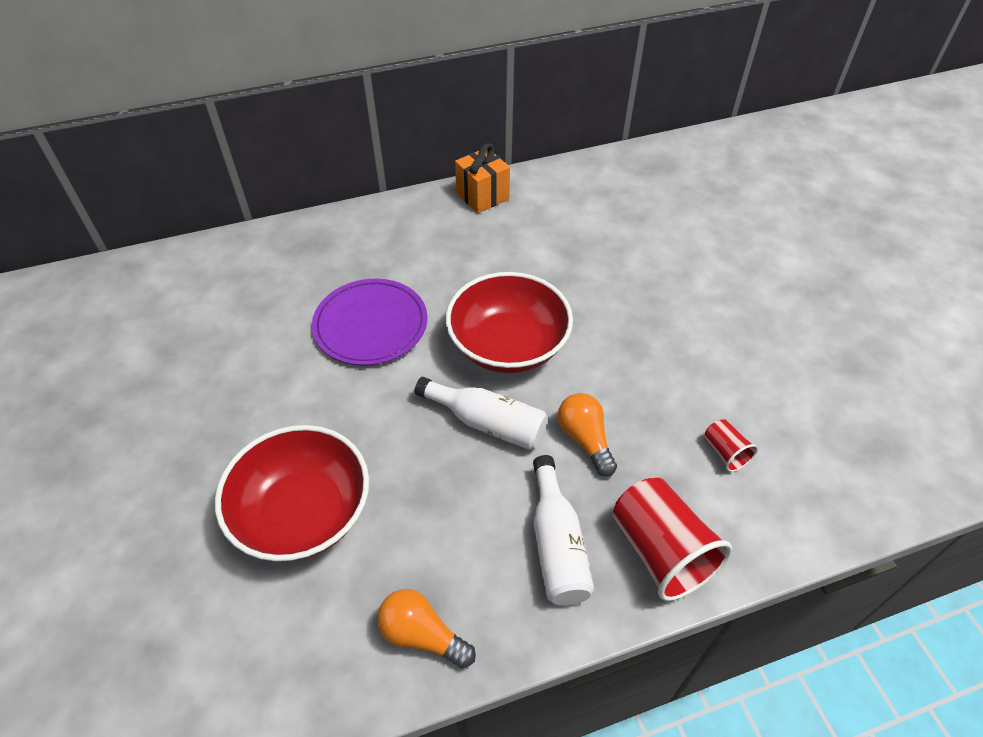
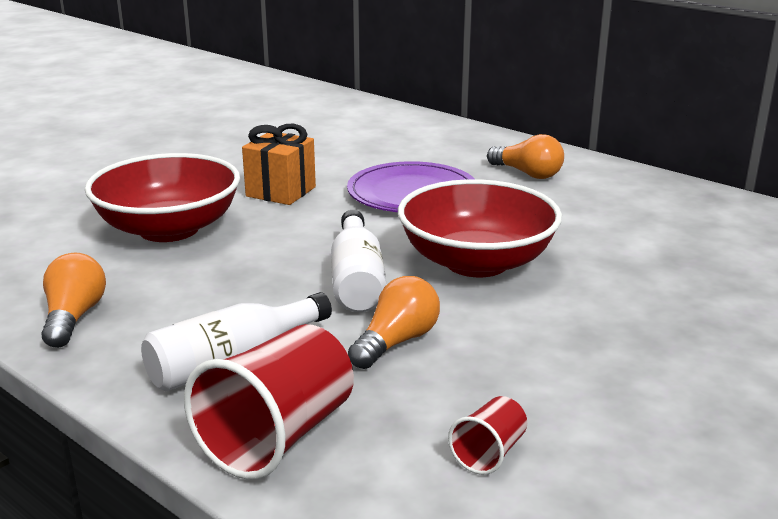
camera: 60 degrees right, 25 degrees down
(393, 245) = (528, 174): none -> orange light bulb
(482, 196) = (673, 191): orange gift -> orange gift (281, 192)

